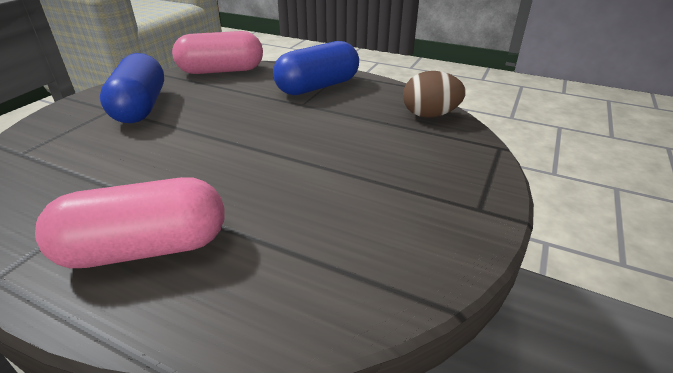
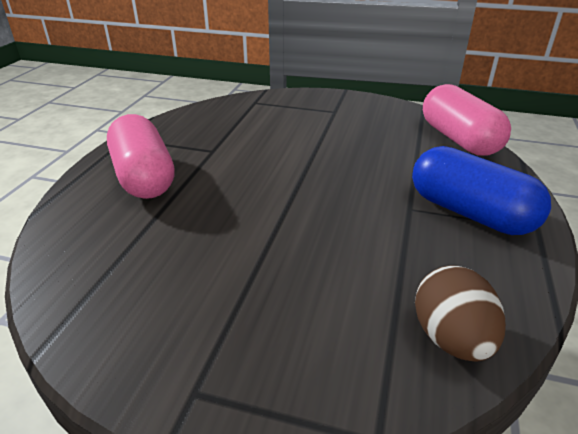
camera: 80 degrees right, 0 degrees up
(141, 107) = (344, 121): blue capsule -> none

